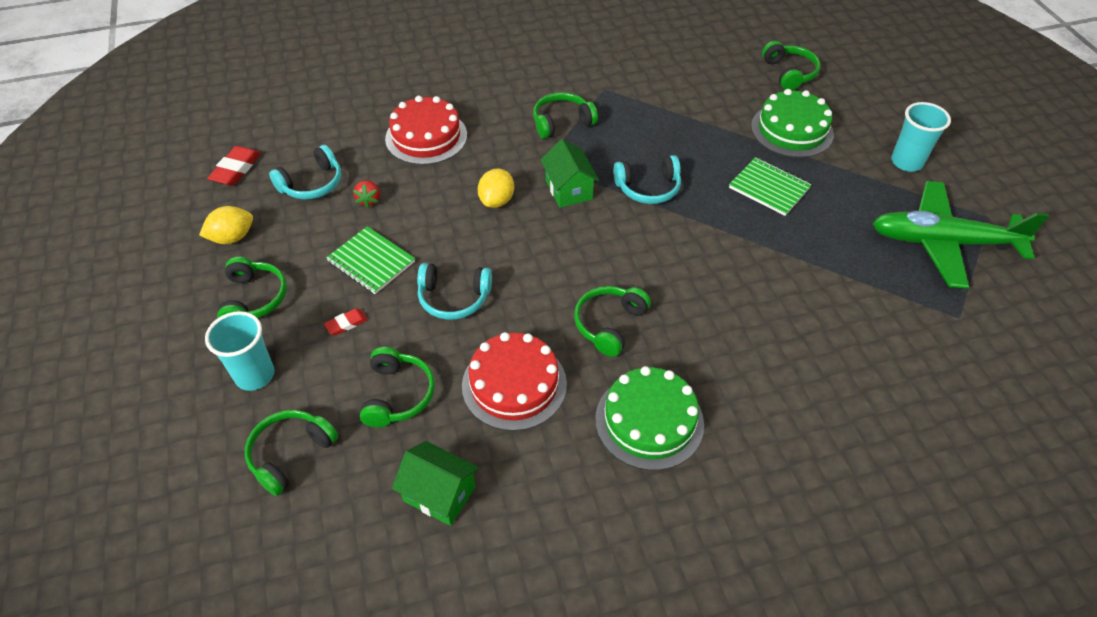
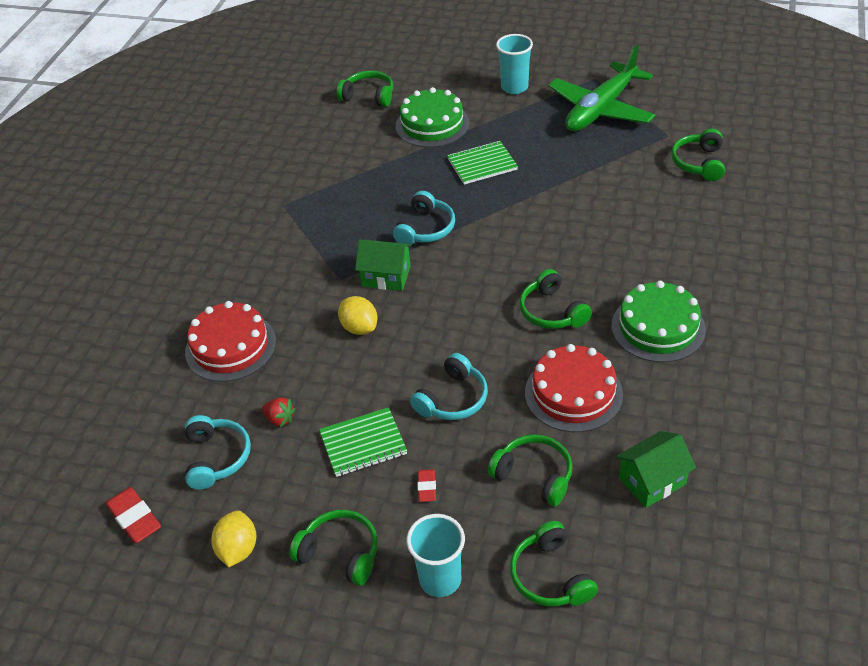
camera: 55 degrees left, 5 degrees down
(561, 122) = (299, 248): green headphones -> green headphones (699, 163)

